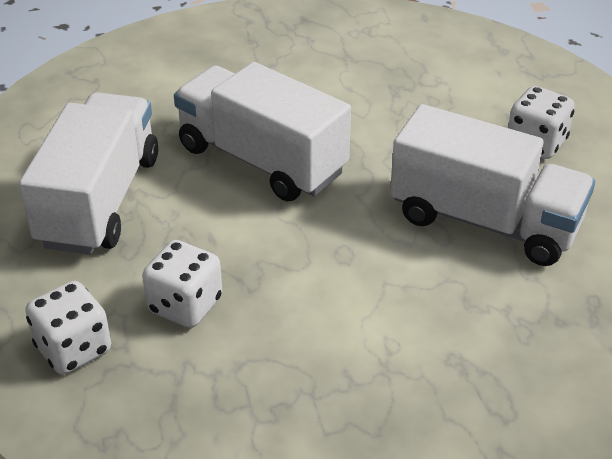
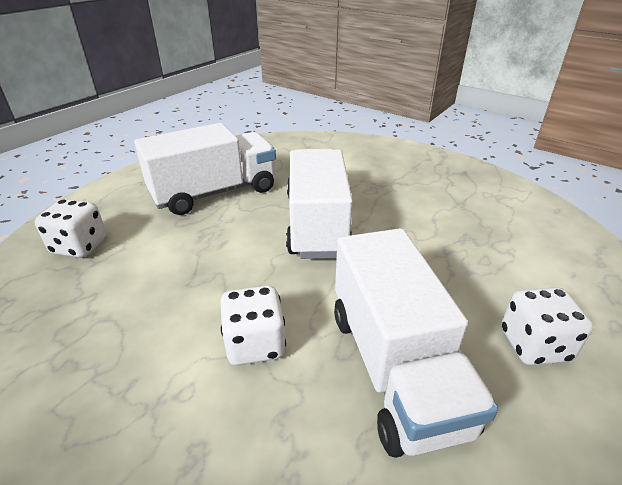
camera: 50 degrees right, 5 degrees down
(185, 305) = (149, 265): white dice -> white dice (255, 344)

